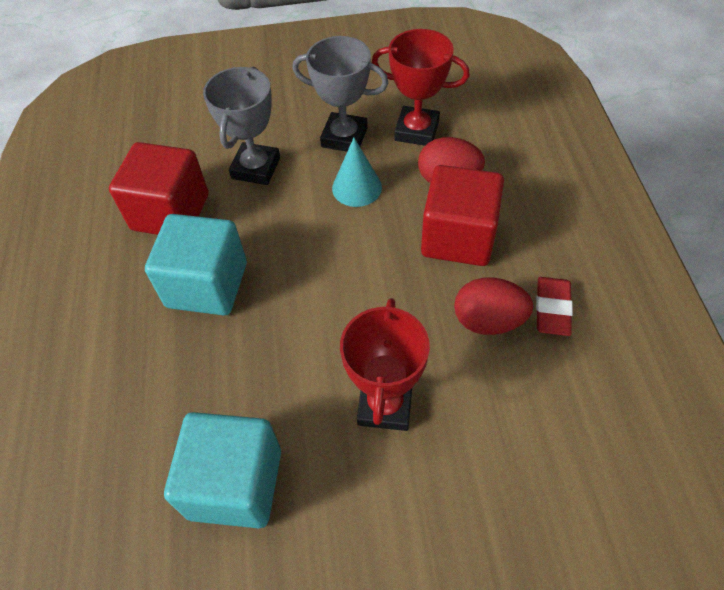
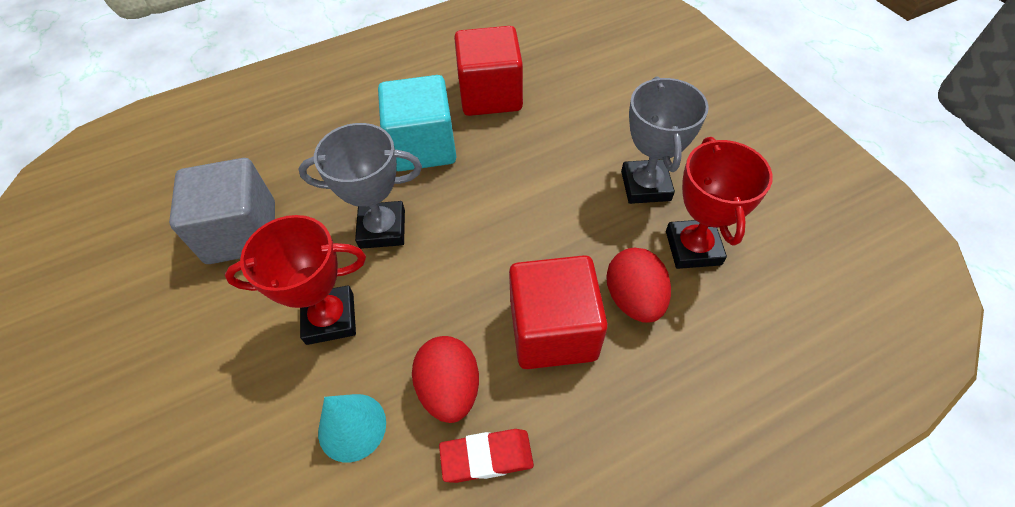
camera: 70 degrees right, 0 degrees up
(235, 483) = (242, 232): turquoise cube -> grey cube
(256, 168) = (568, 132): grey trophy -> grey trophy (382, 229)
(357, 187) = (581, 217): turquoise cone -> turquoise cone (352, 427)

